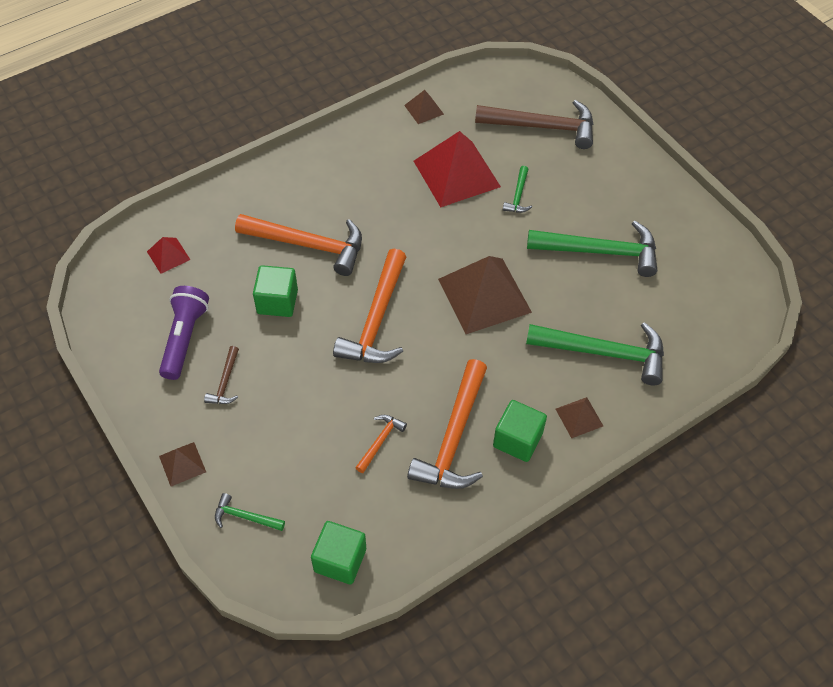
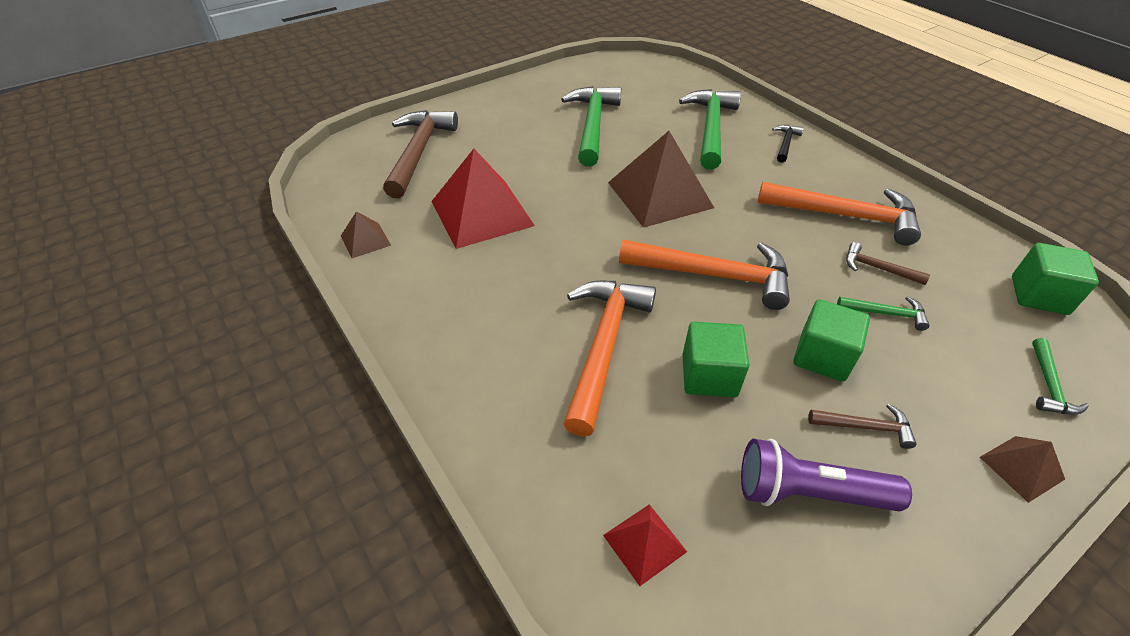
camera: 90 degrees left, 10 degrees down
(380, 441) = (877, 268): orange hammer -> brown hammer
(517, 440) = (827, 177): green cube -> green cube (822, 356)
(518, 196) = (519, 170): green hammer -> green hammer (886, 313)
(579, 417) = (785, 143): brown pyramid -> black hammer

